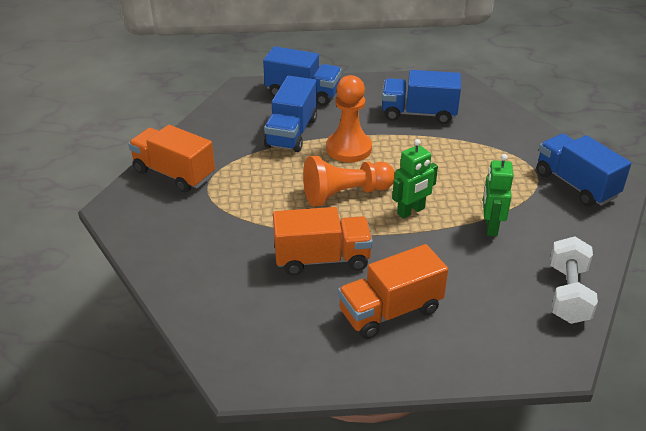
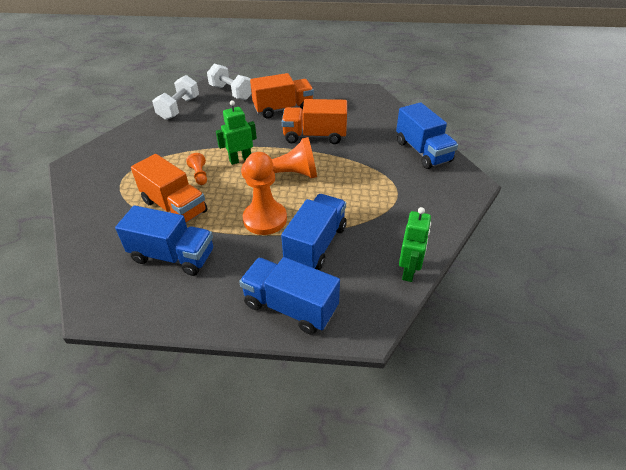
camera: 170 degrees left, 5 degrees up
(174, 174) = (429, 209): orange truck -> orange truck (174, 207)
(449, 186) = (199, 175): none -> orange pawn
(491, 226) = (192, 145): green robot -> green robot (409, 271)
(505, 345) = (231, 92): none -> white dumbbell
(576, 185) = (102, 167): blue truck -> blue truck (423, 151)

